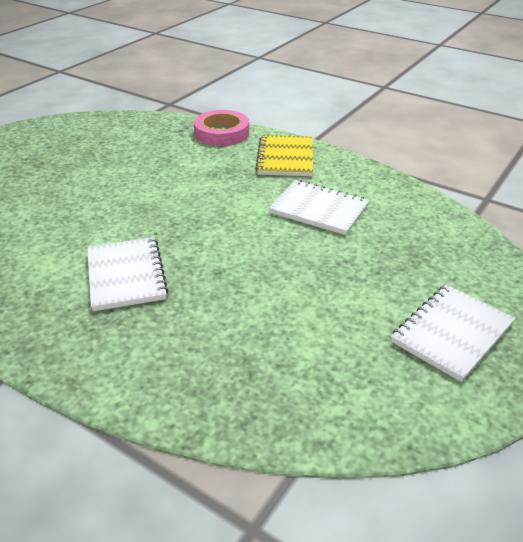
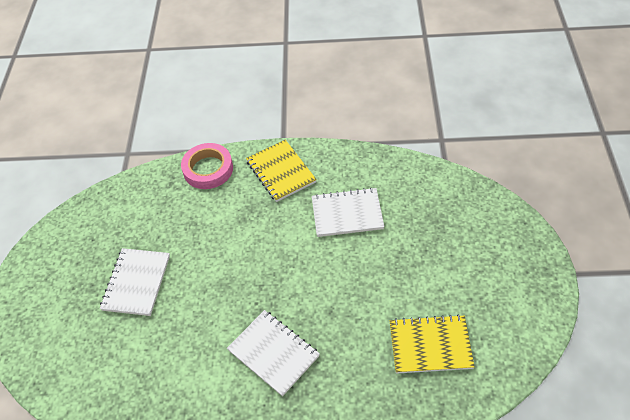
camera: 30 degrees left, 15 degrees up
(297, 353) = (430, 345): none -> yellow notebook
(452, 333) = (499, 275): white notebook -> white notebook (136, 283)

